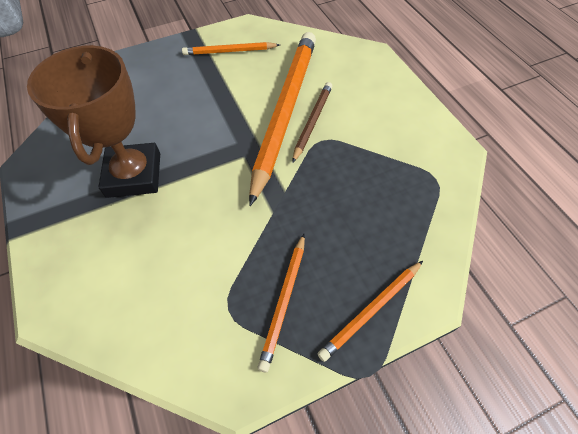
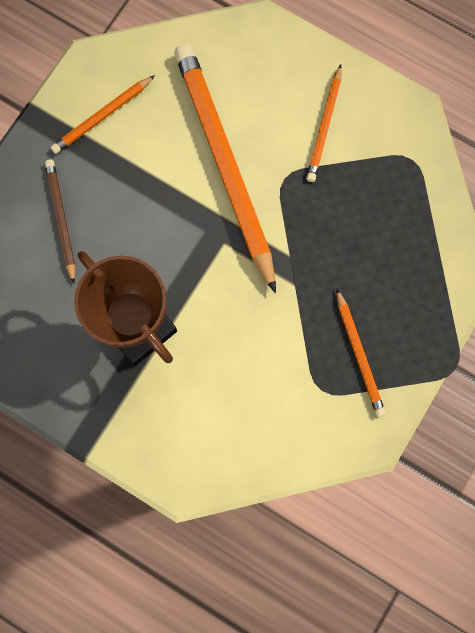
camera: 35 degrees left, 20 degrees up
(312, 122) = (261, 161): brown pencil -> brown pencil (61, 219)
(371, 310) = (428, 319): orange pencil -> orange pencil (324, 126)

